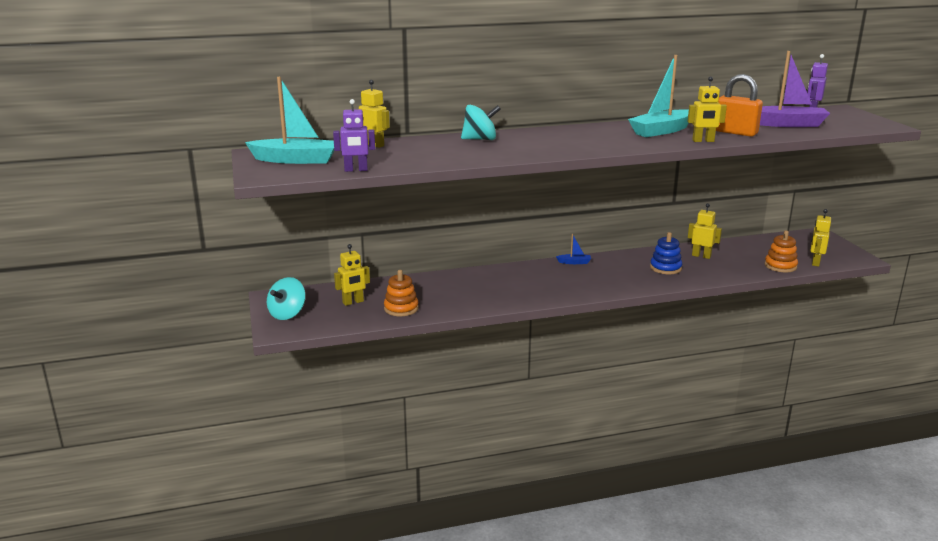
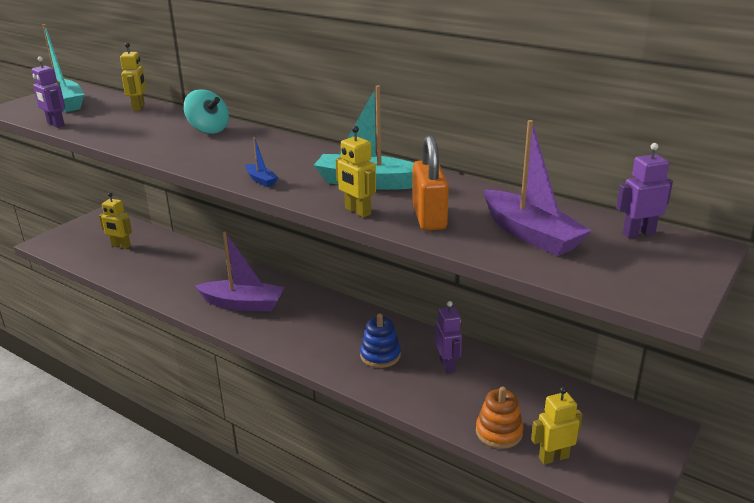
camera: 50 degrees right, 5 degrees up
(287, 314) = (75, 234): turquoise spinning top -> none
(401, 308) = (128, 268): orange stacking toy -> none
(535, 286) = (243, 304): none -> purple boat
(574, 262) = (324, 301): blue boat -> blue boat (261, 180)
(701, 256) = (447, 365): yellow robot -> purple robot

